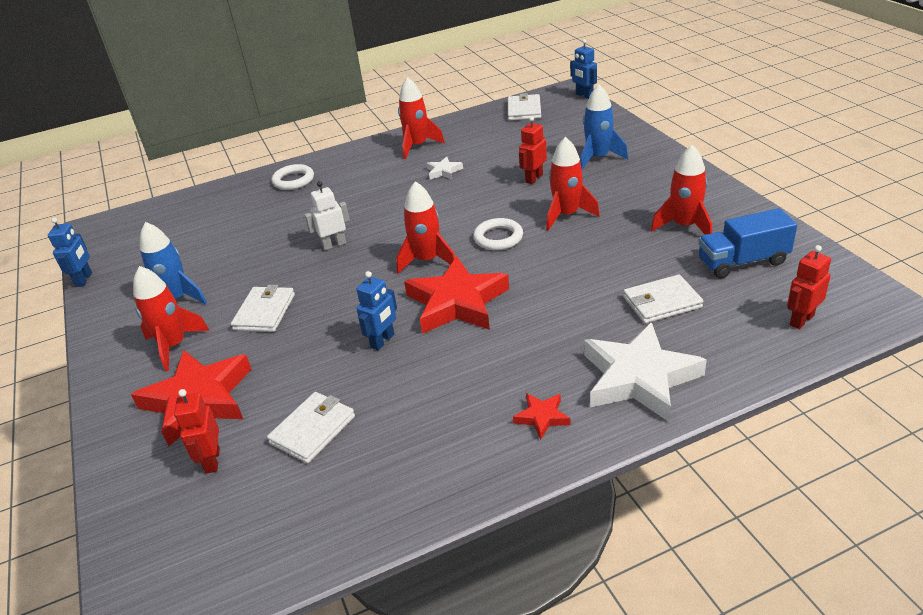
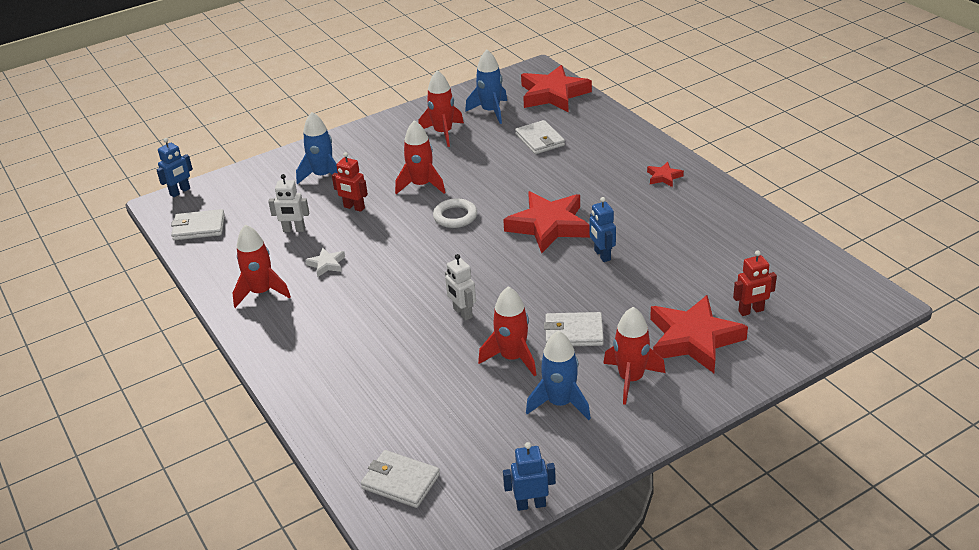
camera: 100 degrees left, 0 degrees up
(293, 180) = (321, 378): white ring -> none
(313, 429) = (705, 269): white wallet -> white wallet (400, 481)
(383, 341) = (602, 255): blue robot -> blue robot turned 135 degrees counterclockwise
(427, 260) = (489, 250): red rocket -> red rocket (512, 358)
(505, 151) = (294, 230): none -> white robot
(639, 378) = (619, 146): white star -> none
(742, 262) = (490, 111): blue truck -> blue rocket
(801, 320) = (553, 94): red robot -> red star

